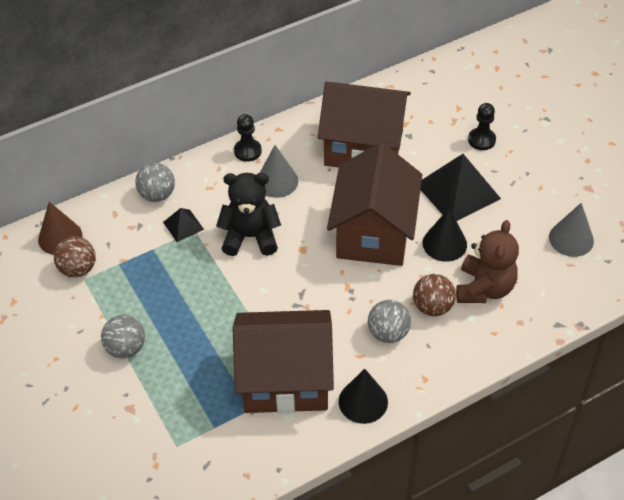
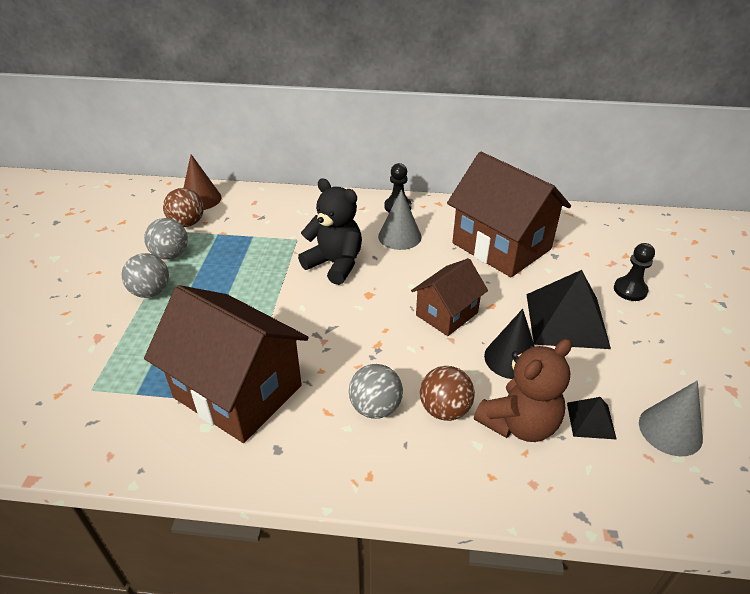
camera: 35 degrees right, 10 degrees down
(157, 195) = (297, 204): grey ball -> grey ball (170, 255)
(183, 225) = (292, 232): black pyramid -> black pyramid (590, 420)
(363, 401) = (285, 458): black cone -> none
(373, 233) = (446, 314): brown house -> brown house, size x0.56

